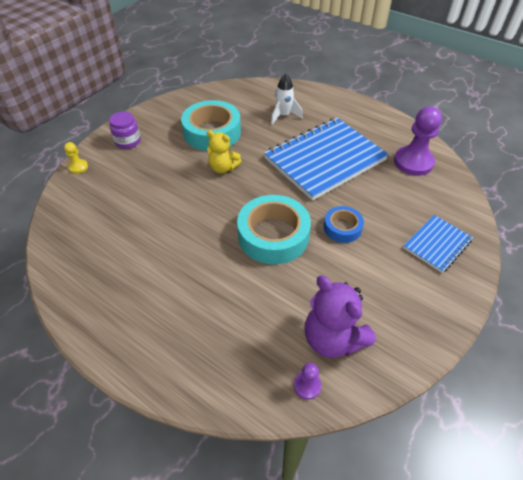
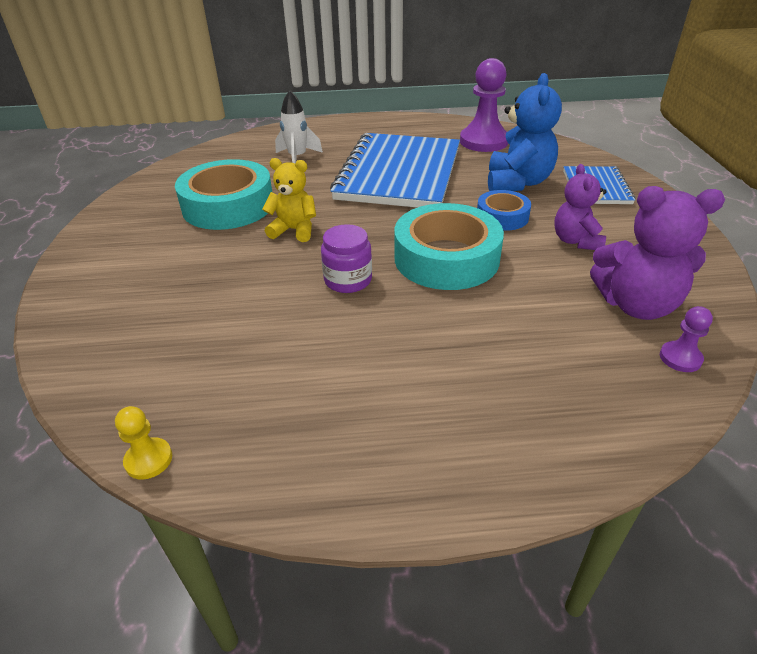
camera: 40 degrees left, 10 degrees down
(78, 167) = (61, 330): yellow pawn -> yellow pawn (148, 460)
(128, 141) = (110, 265): purple jar -> purple jar (348, 280)
(223, 168) = (294, 230): yellow teddy bear -> yellow teddy bear turned 150 degrees counterclockwise
(362, 274) = (576, 241): none -> purple teddy bear
(388, 208) = (518, 182): none -> blue teddy bear

